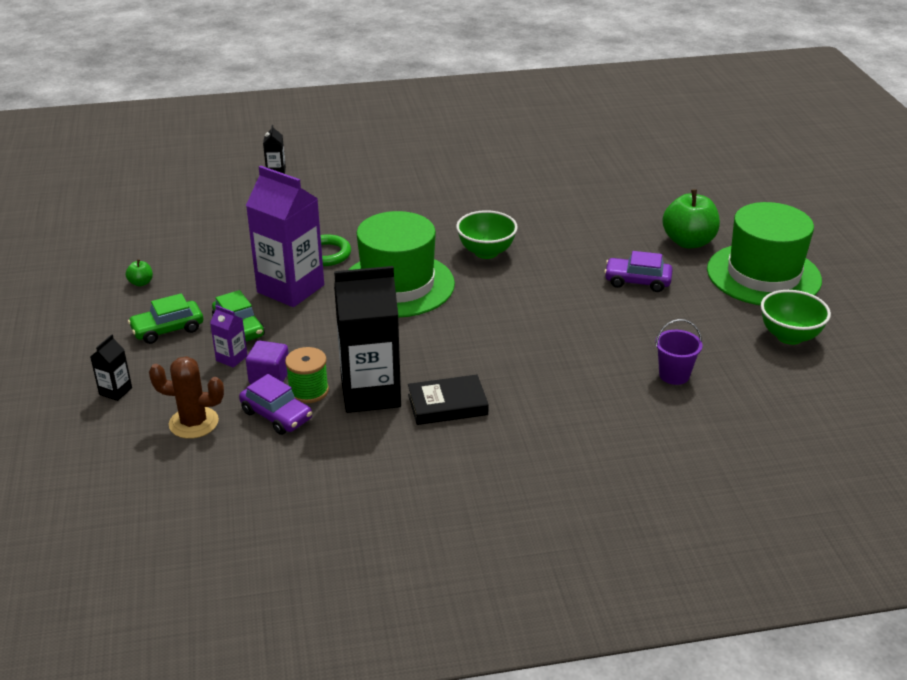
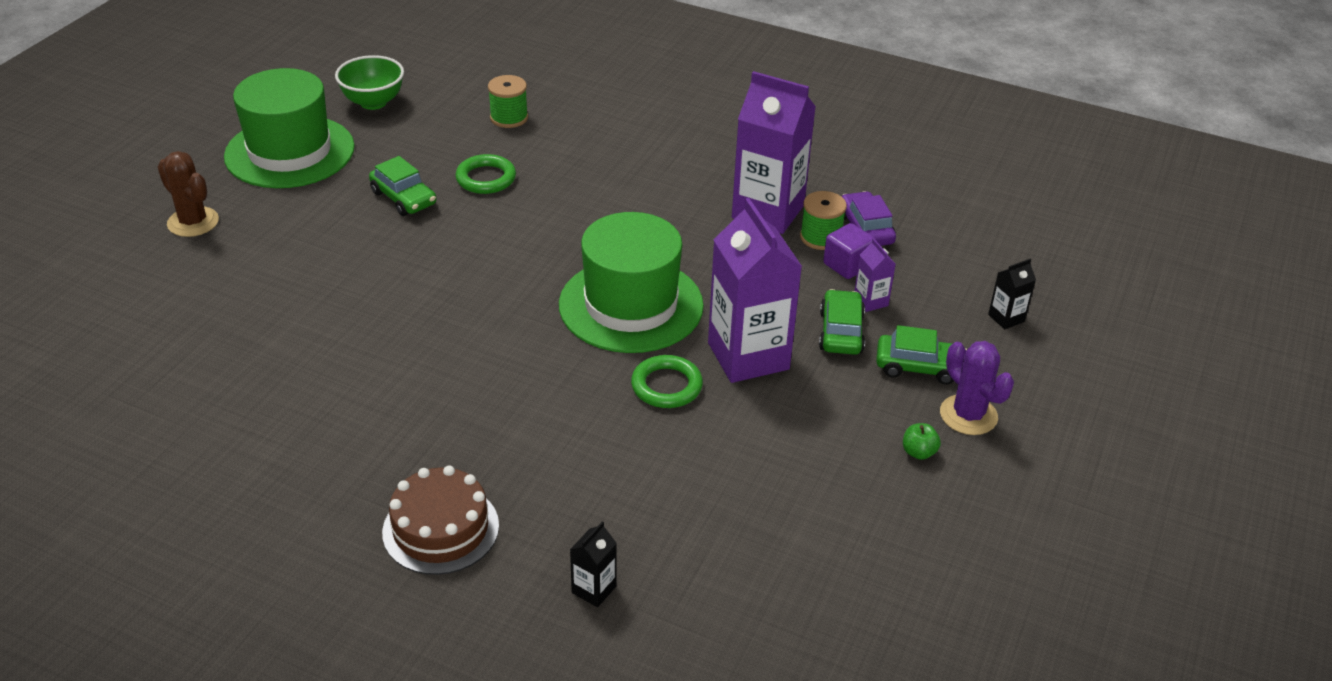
camera: 145 degrees left, 5 degrees up
(117, 315) = (968, 415): none -> purple cactus
(193, 423) = (944, 254): brown cactus -> brown cactus (193, 222)
(370, 393) = (768, 211): black carton -> purple carton
(372, 163) = (441, 529): none -> brown cake
(447, 405) = (713, 175): black book -> none
(486, 252) = (493, 299): green bowl -> none
(609, 319) = (486, 178): none -> green ring
(637, 281) = (403, 198): purple car -> green car
(674, 375) = (509, 118): purple bucket -> green spool
(688, 242) = (286, 212): green apple -> none

